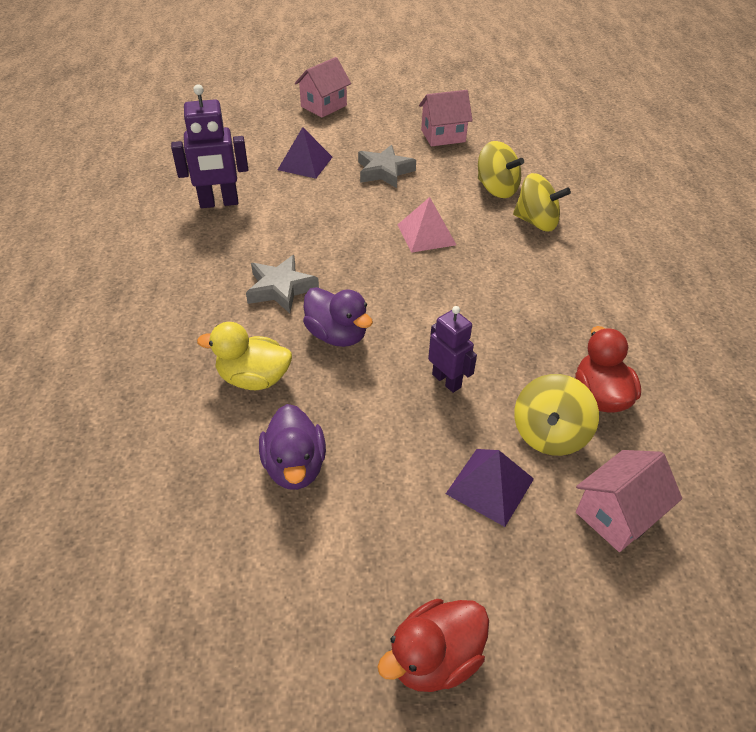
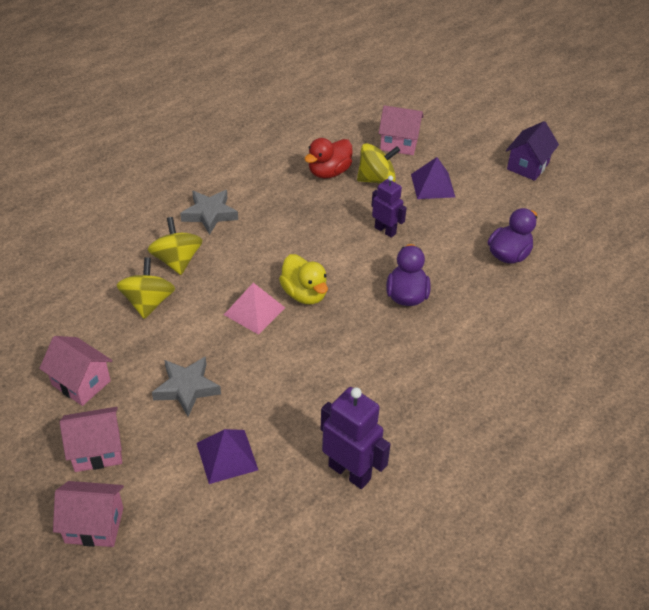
camera: 130 degrees left, 0 degrees up
(254, 378) = (482, 309): yellow duck -> yellow duck (304, 294)
(281, 289) = (400, 352): grey star -> grey star (210, 214)
(376, 123) = (97, 450): none -> pink house
(434, 658) = (528, 166): red duck -> purple house
(446, 380) = (385, 230): purple robot -> purple robot turned 120 degrees clockwise

